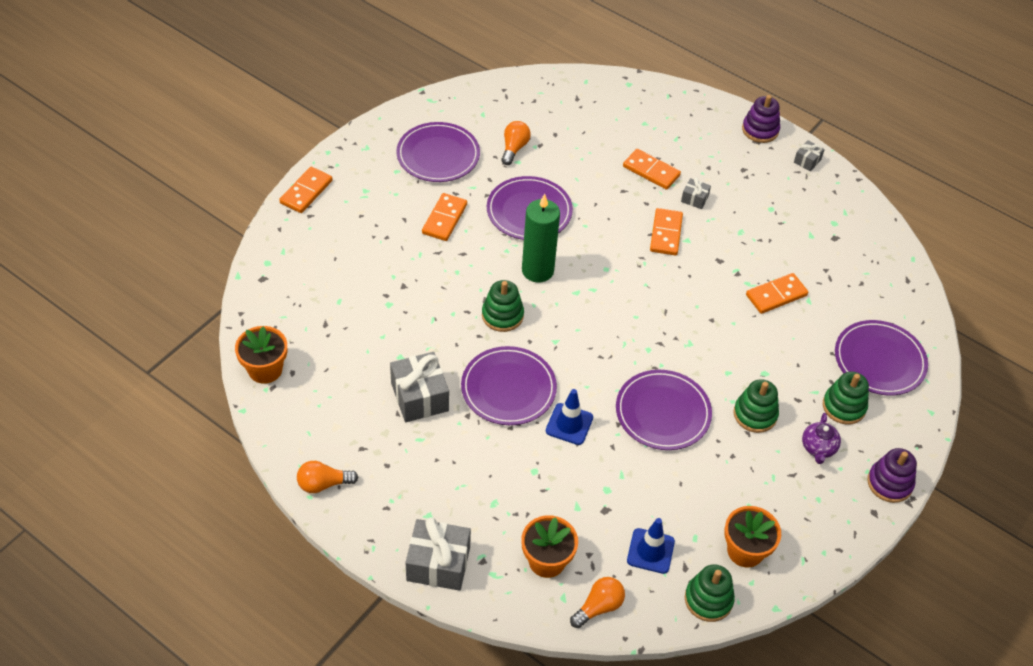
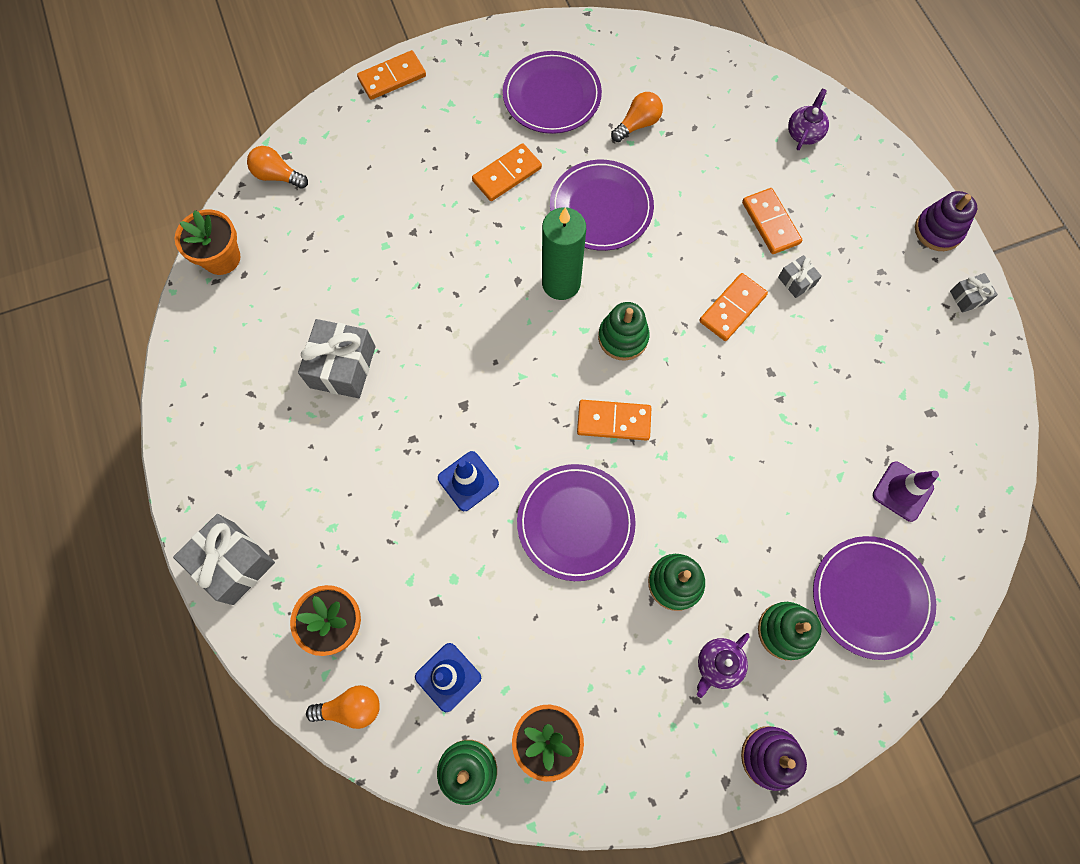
camera: 35 degrees right, 20 degrees up
(323, 484) = (189, 412): orange light bulb -> orange light bulb (278, 176)
(502, 315) = (488, 317): green stacking toy -> green stacking toy (623, 337)
(508, 388) = (436, 405): purple plate -> none
(631, 107) = (804, 133): none -> purple teapot
(776, 295) = (806, 449): orange domino -> orange domino (613, 421)
(852, 290) = (902, 491): none -> purple traffic cone

